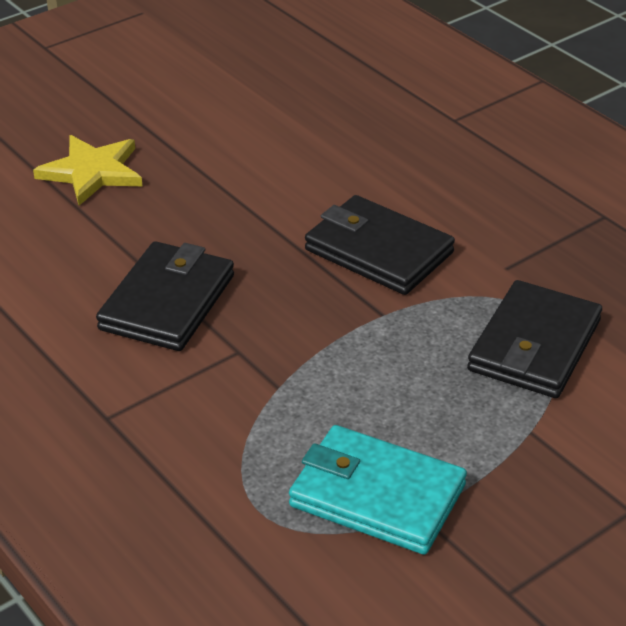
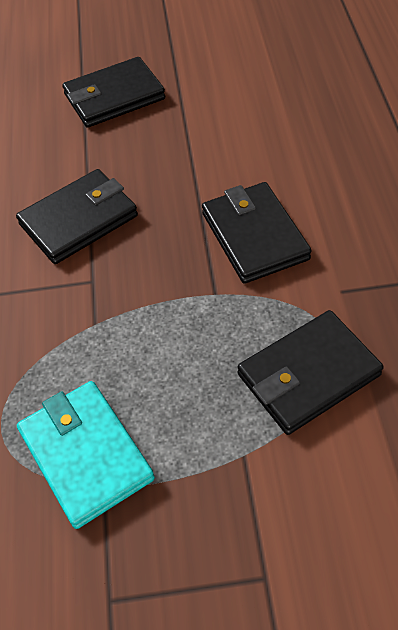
camera: 35 degrees right, 15 degrees up
(92, 172) = (114, 97): yellow star -> black wallet

